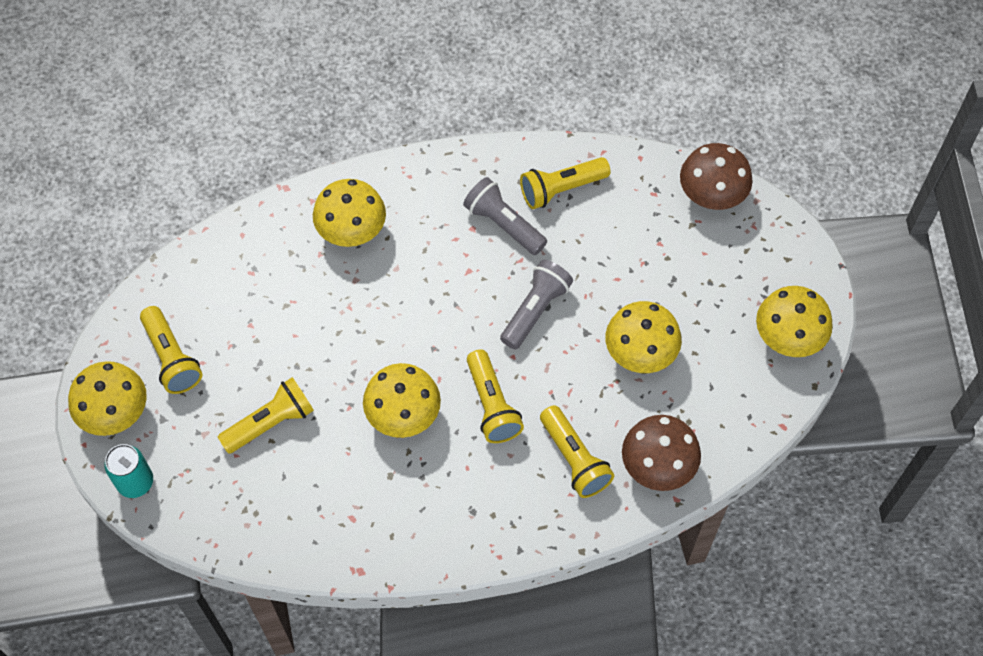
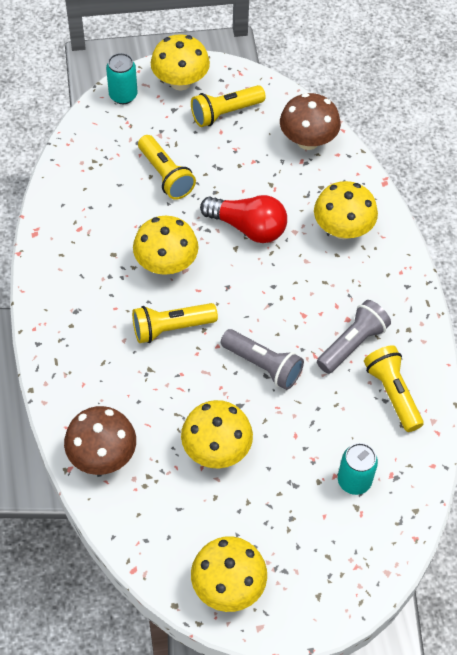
camera: 90 degrees right, 5 degrees down
(350, 328) = (248, 227): none -> red light bulb
(574, 459) = (115, 389): yellow flashlight -> none
(663, 226) = (354, 481): none -> turquoise can
(711, 195) = (391, 529): brown mushroom -> brown mushroom (308, 140)

